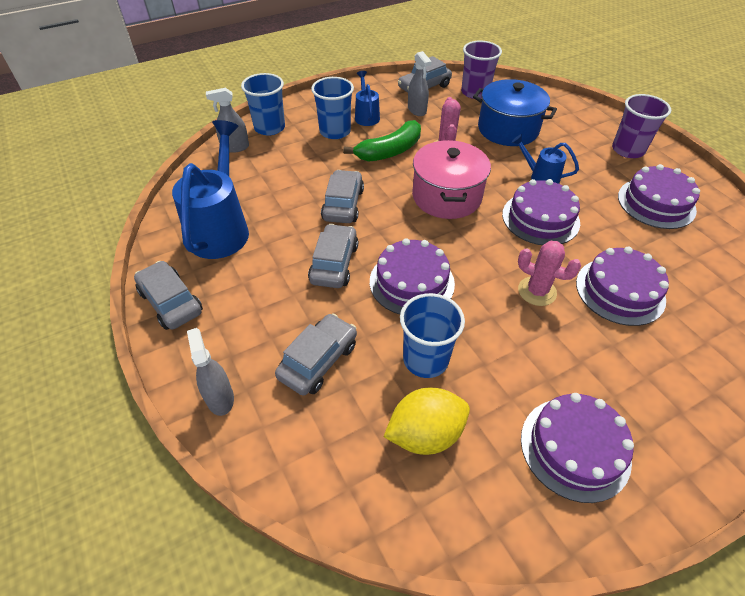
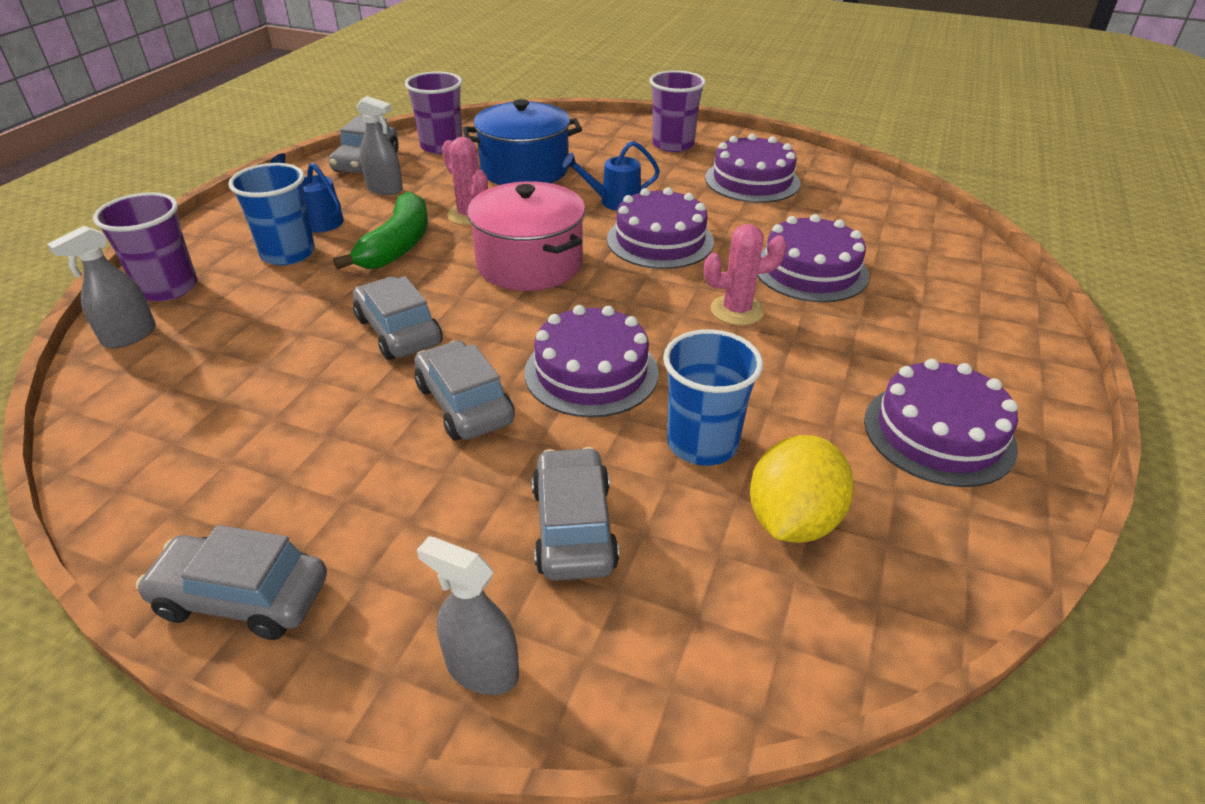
camera: 40 degrees left, 10 degrees down
(221, 229) = (225, 451): blue watering can -> none
(269, 128) = (168, 288): blue cup -> purple cup

